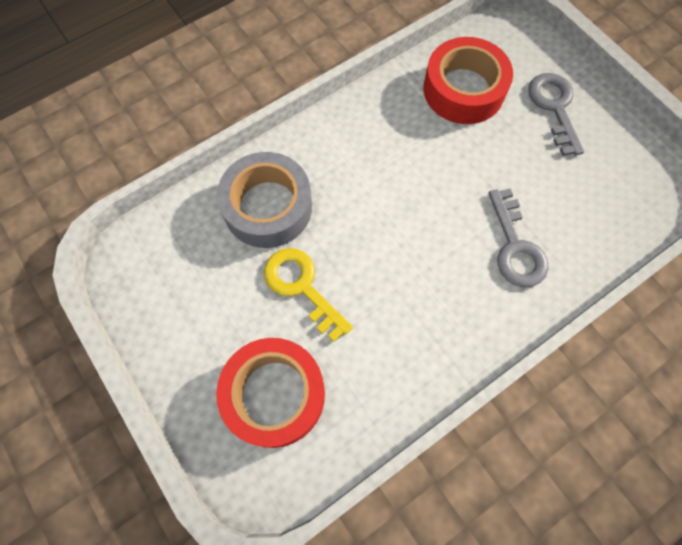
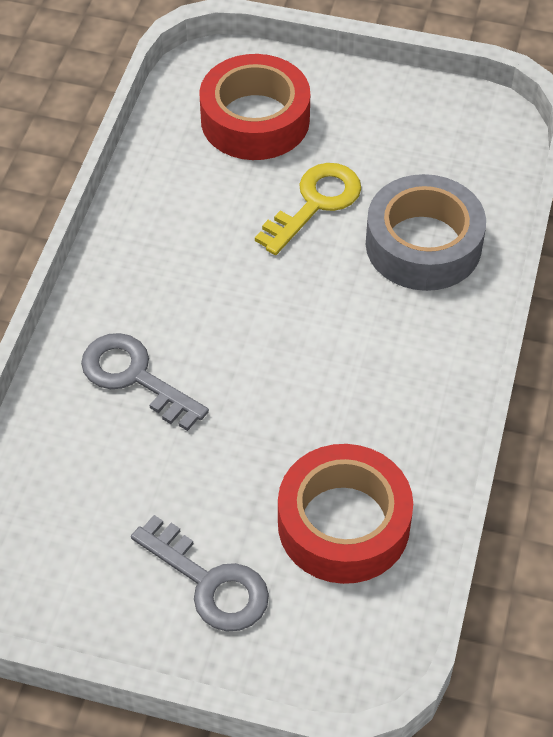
camera: 140 degrees right, 15 degrees down
(302, 287) = (315, 203): yellow key -> yellow key turned 60 degrees counterclockwise

